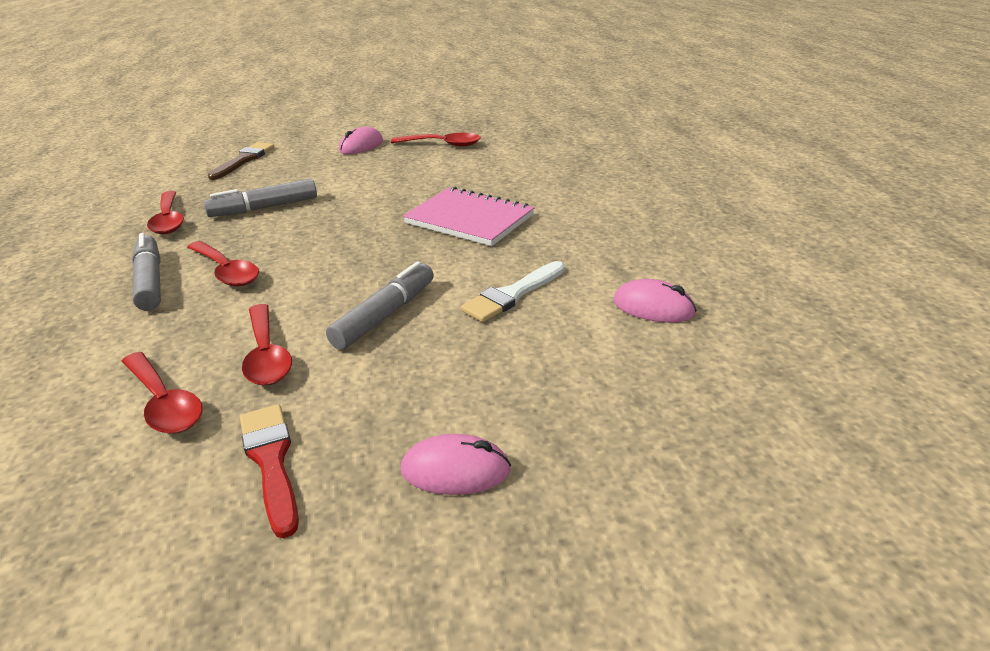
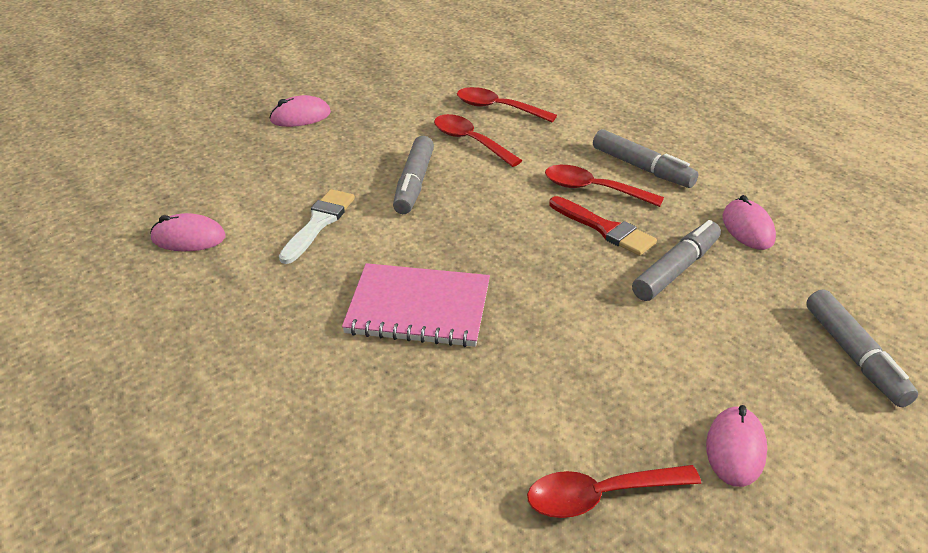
camera: 155 degrees right, 5 degrees up
(169, 220) = (747, 228): red spoon -> pink mouse
(244, 160) = (854, 356): brown brush -> grey marker
(271, 461) = (403, 101): red brush -> red brush (605, 229)

